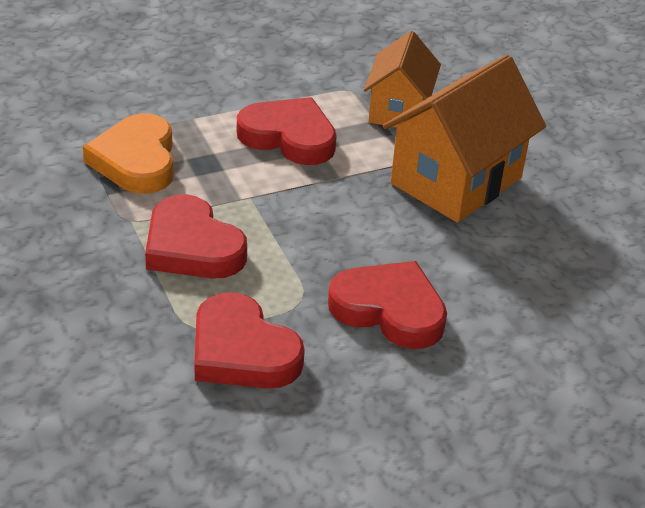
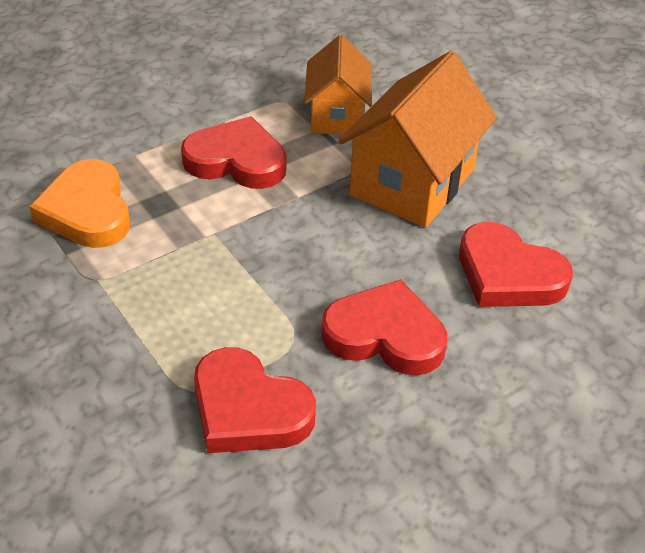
camera: 10 degrees left, 5 degrees up
(192, 246) = (168, 299): red heart -> red heart (508, 274)

